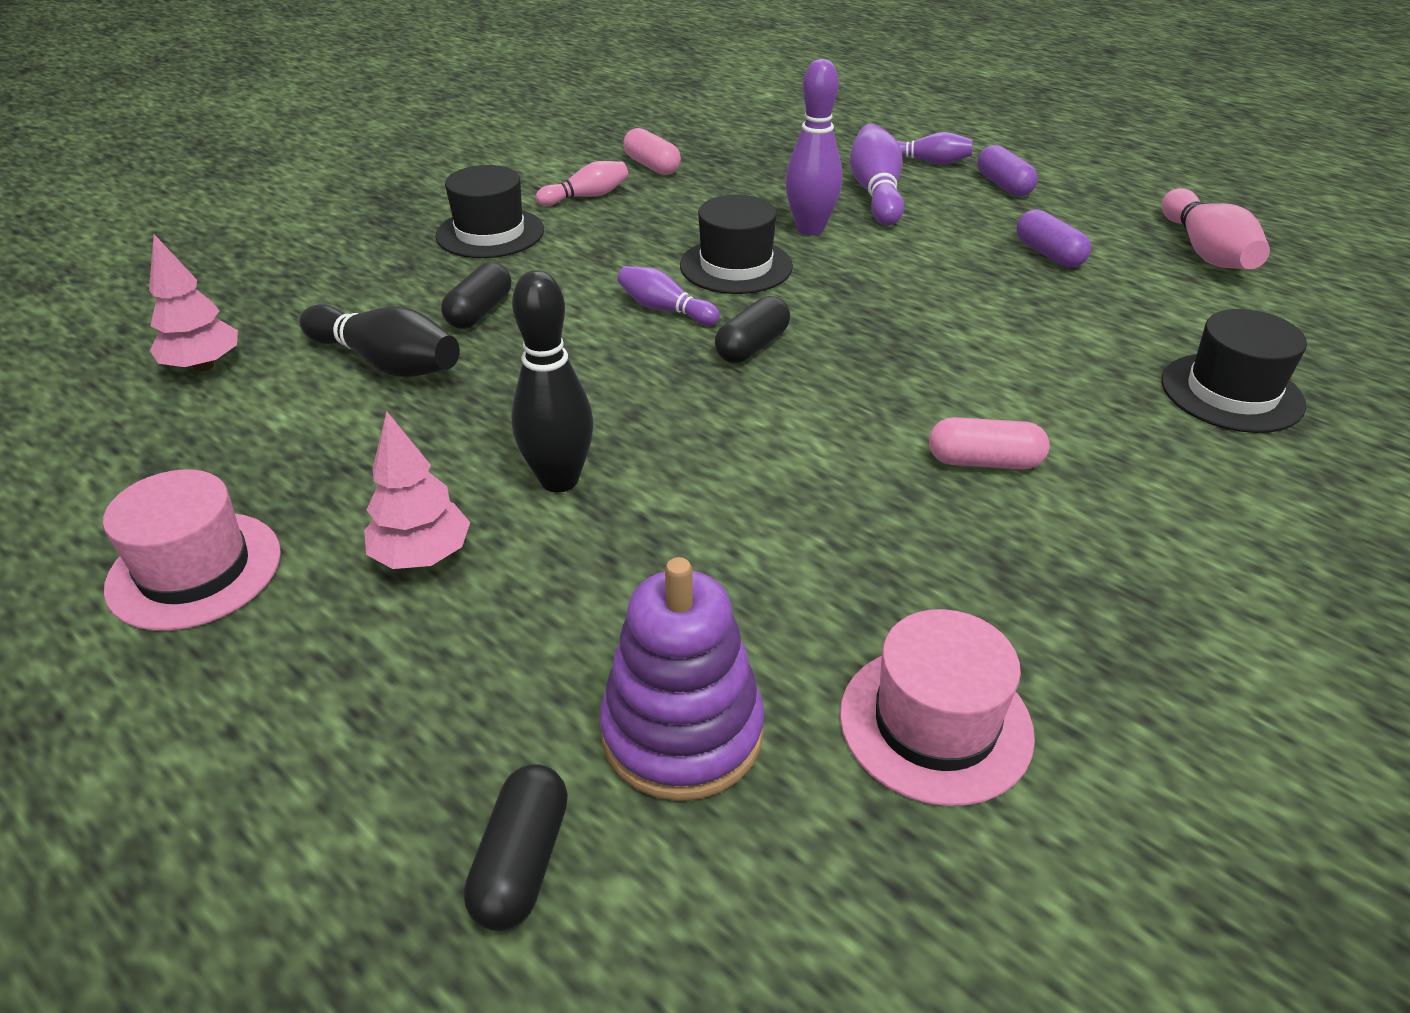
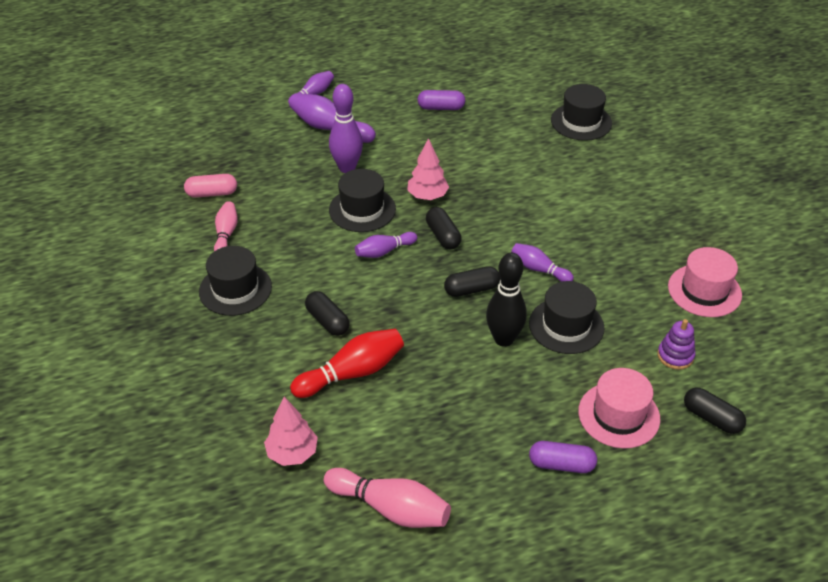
camera: 60 degrees left, 5 degrees up
(195, 570) = (488, 486): pink hat -> pink hat (619, 415)
(387, 363) = (352, 373): black bowling pin -> red bowling pin
(422, 556) = (529, 401): pink tree -> pink tree (427, 196)
(650, 543) = (566, 325): none -> black hat
(653, 411) = (471, 289): none -> black capsule
(682, 732) = (675, 356): purple stacking toy -> purple stacking toy, size x0.56
(770, 466) = (539, 269): none -> purple bowling pin
(984, 461) = (578, 208): pink capsule -> none
(1003, 185) = (363, 85): purple capsule -> purple capsule (561, 464)
(1205, 251) = (478, 65): pink bowling pin -> pink bowling pin (390, 508)

